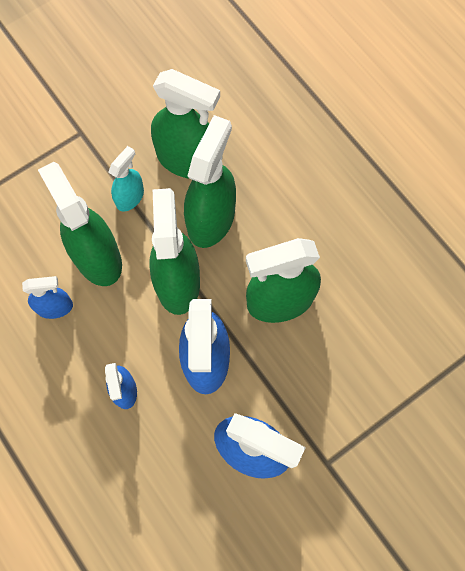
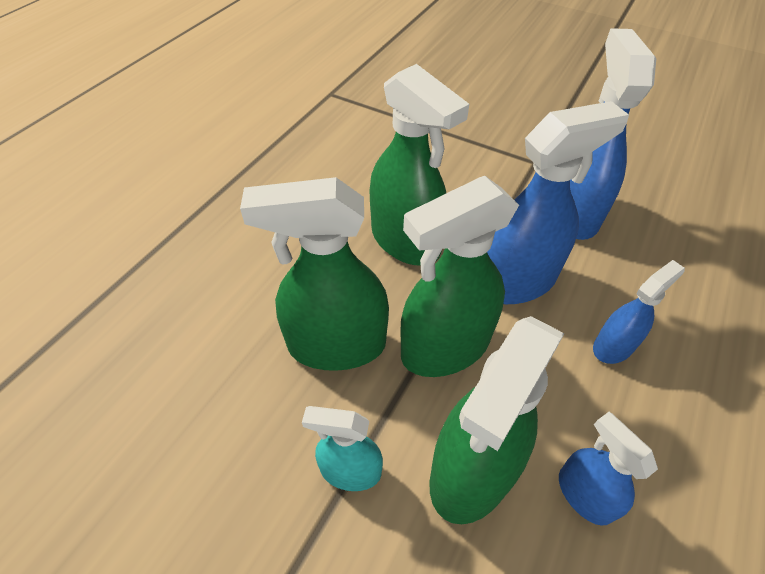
camera: 115 degrees left, 20 degrees down
(187, 160) = (252, 414): green spray bottle -> none

